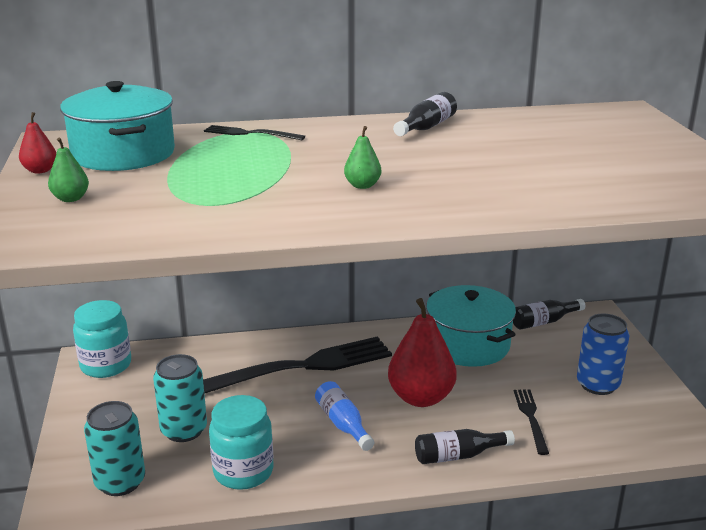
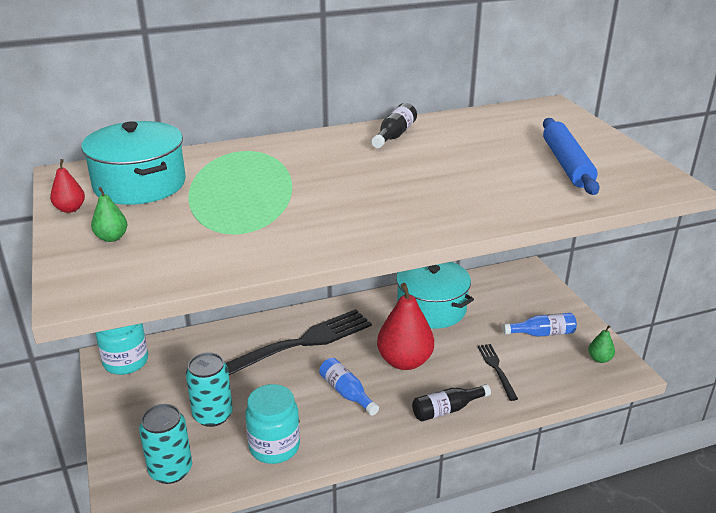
camera: 10 degrees left, 5 degrees up
(250, 133) = (246, 153): black fork -> none
(362, 185) = (362, 202): green pear -> green pear (599, 359)
(544, 322) = (487, 281): black bottle -> none
(598, 385) = (542, 333): blue can -> blue bottle
(623, 166) = (566, 164): none -> blue rolling pin

